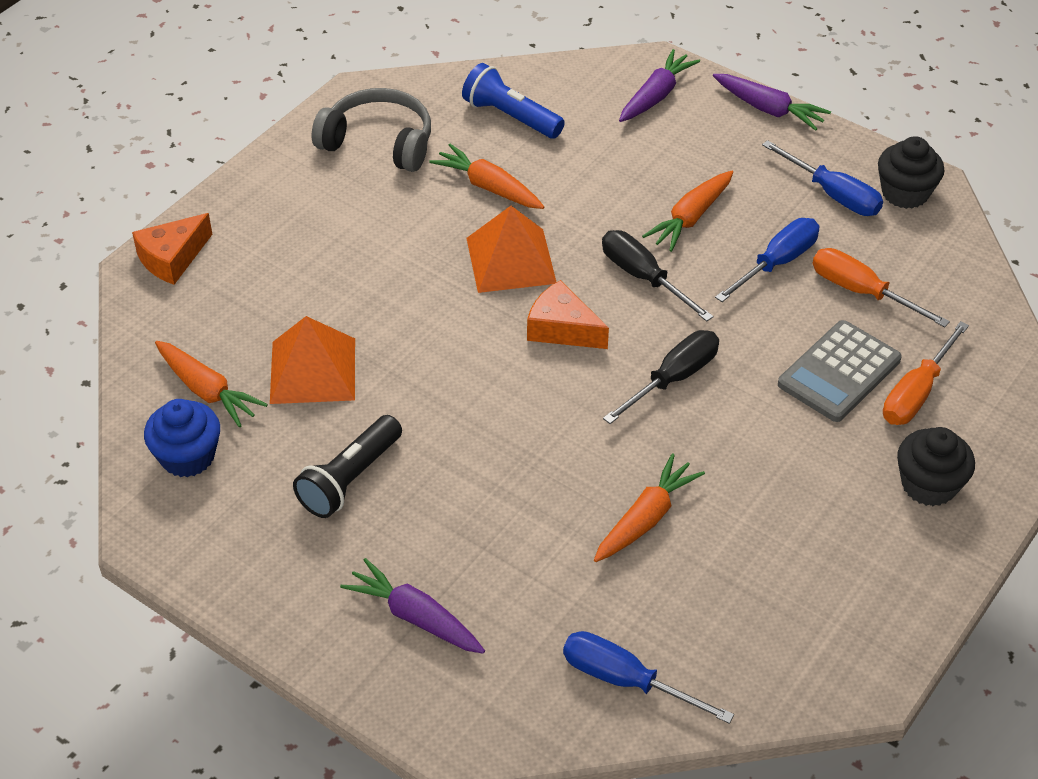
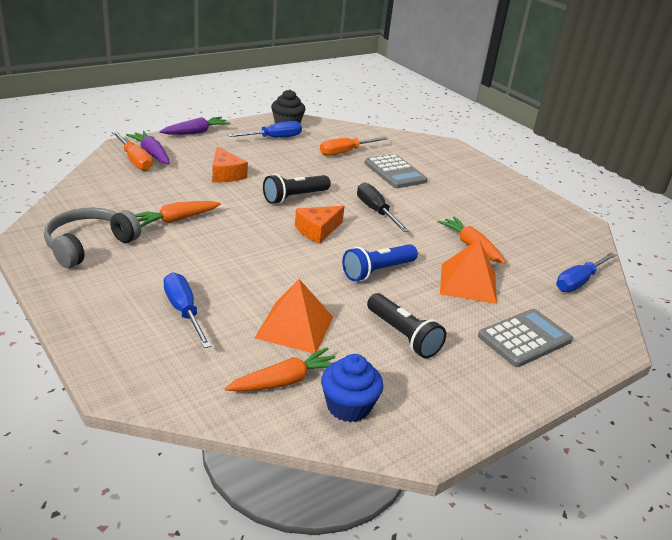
camera: 75 degrees left, 15 degrees down
(172, 258) = (121, 367): orange cheese -> orange cheese (226, 174)
(415, 617) = (524, 338): purple carrot -> grey calculator
(510, 117) = (118, 196): blue flashlight -> blue flashlight (377, 271)
(511, 260) = (248, 230): orange pyramid -> orange pyramid (468, 283)
(643, 278) = (294, 197): black screwdriver -> black flashlight
(690, 218) = (259, 173): orange carrot -> none
(777, 263) = (311, 163): blue screwdriver -> blue screwdriver (184, 311)
(916, 393) = (417, 161): orange screwdriver -> orange screwdriver (135, 160)
(928, 485) = (474, 175): black cupcake -> none

